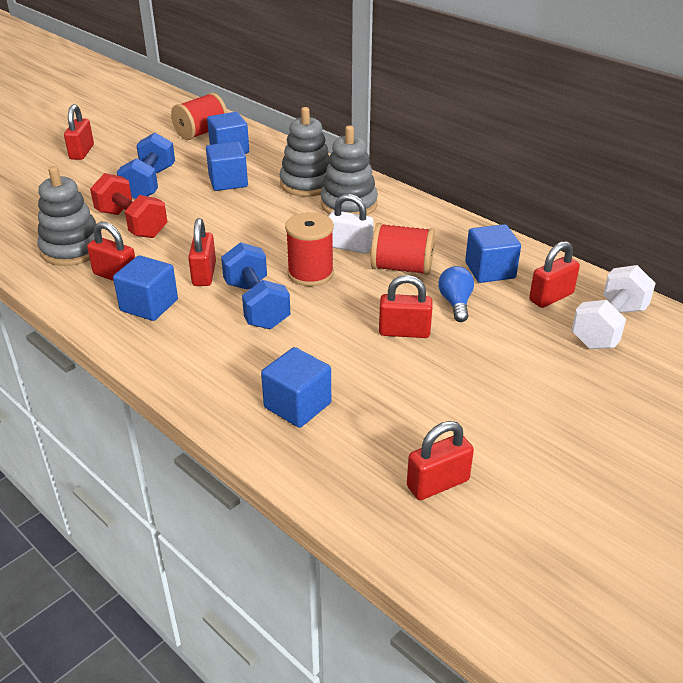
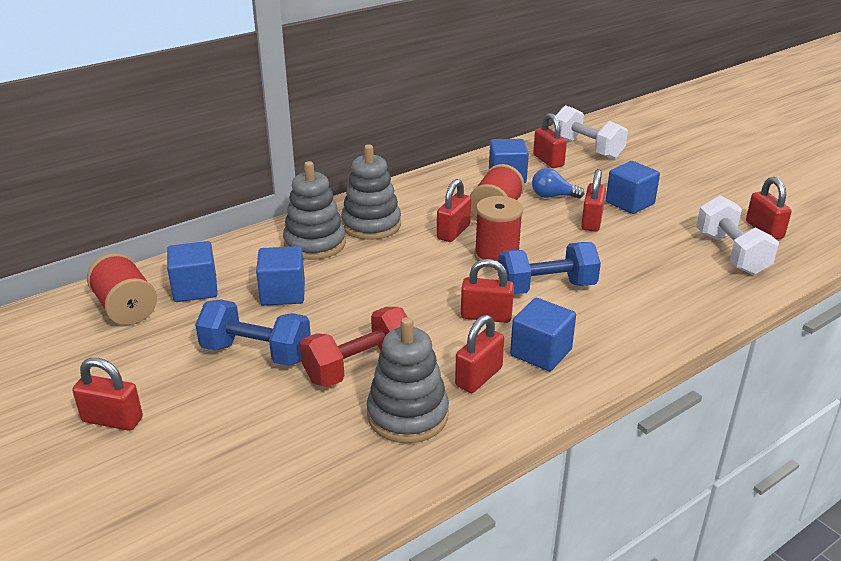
camera: 80 degrees left, 5 degrees down
(297, 405) = (691, 276): blue cube -> blue cube (630, 203)
(350, 247) = (453, 232): white padlock -> red padlock
(361, 444) = (731, 253): none -> white dumbbell

